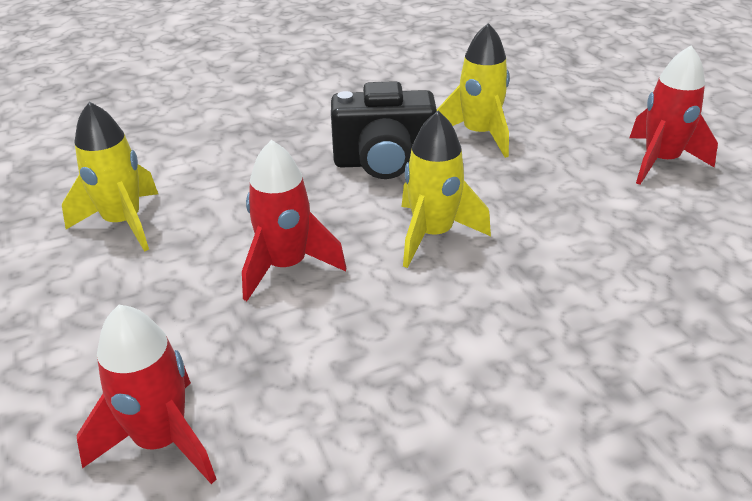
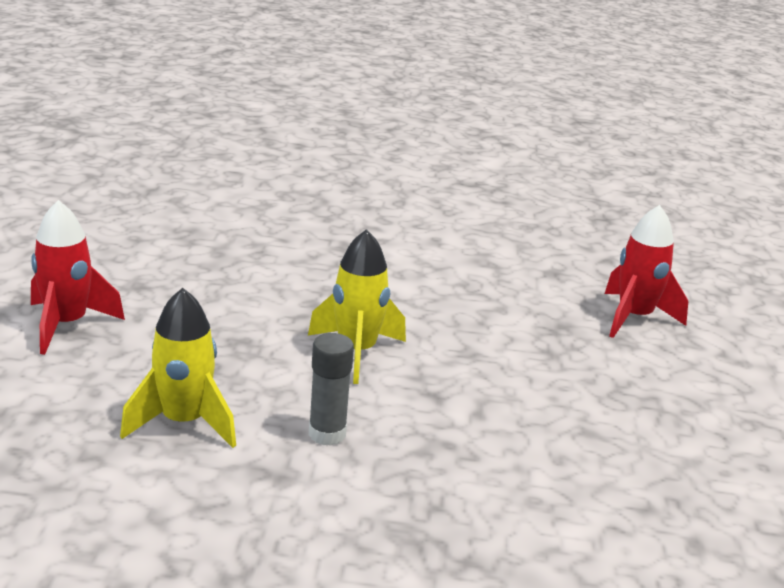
camera: 155 degrees left, 10 degrees down
(123, 223) = (651, 478): yellow rocket -> none
(286, 266) = (502, 377): red rocket -> none
(384, 163) = (327, 434): black camera -> grey glue stick

